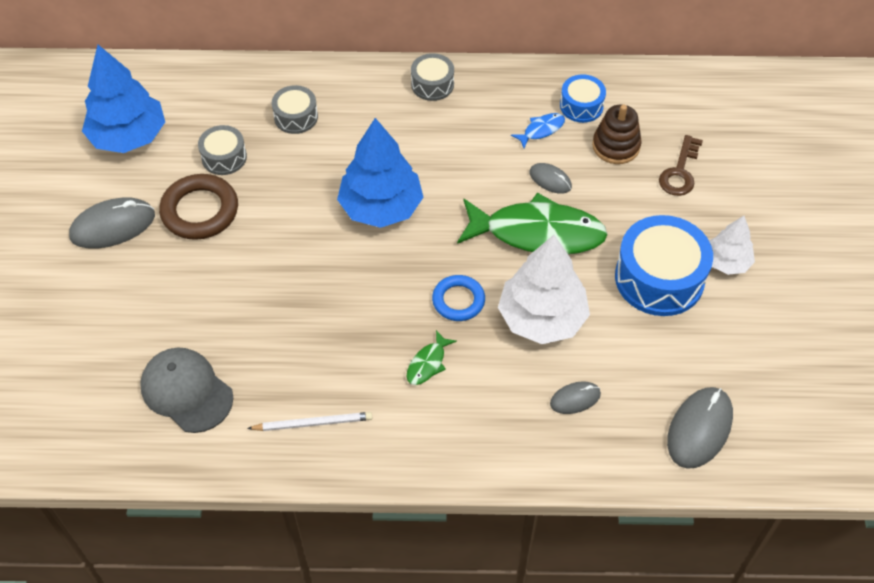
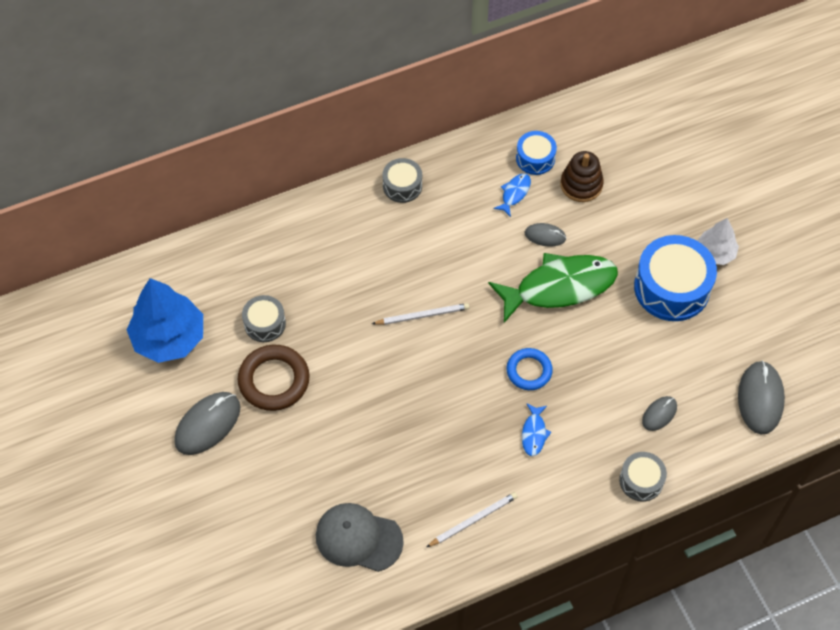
camera: 25 degrees left, 5 degrees up
(296, 117) = (304, 261): grey drum -> grey drum (641, 480)
(381, 207) = (422, 315): blue tree -> white pencil
(428, 363) = (534, 433): green fish -> blue fish
(542, 318) = (600, 358): white tree -> none
(680, 172) = (642, 188): brown key -> none

